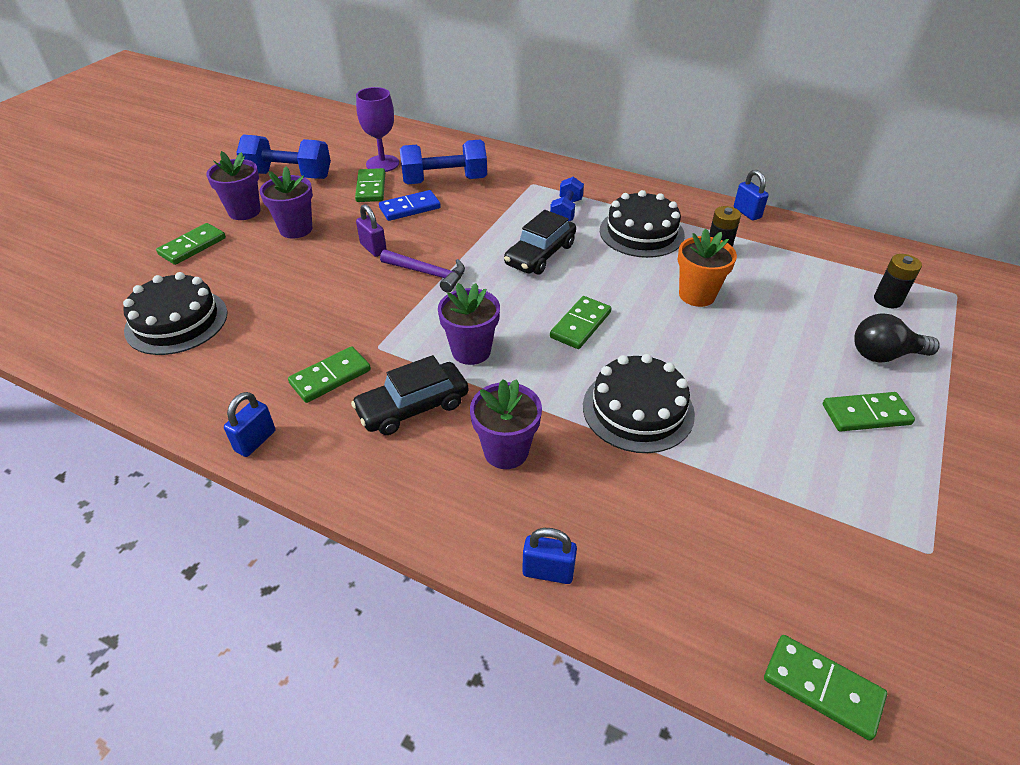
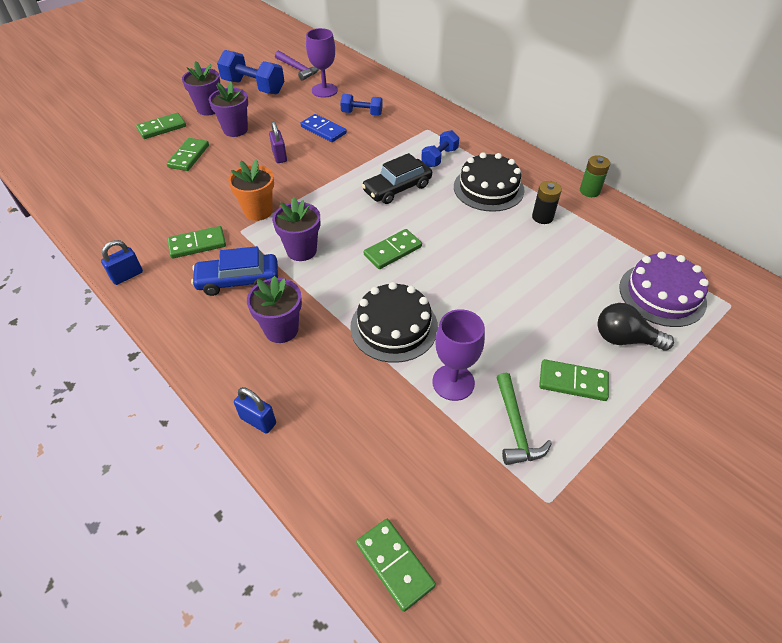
camera: 20 degrees right, 5 degrees up
(176, 321) = (124, 180): black cake -> none
(371, 188) = (305, 108): green domino -> green domino (189, 156)
(410, 208) = (323, 130): blue domino -> blue domino turned 45 degrees clockwise
(413, 407) = (238, 280): black car -> blue car
(428, 273) = (306, 184): purple hammer -> purple hammer (298, 69)
(444, 181) = (362, 113): blue dumbbell -> blue dumbbell, size x0.60
(697, 295) = (499, 250): orange flower pot -> orange flower pot (258, 211)
(745, 453) = (453, 382): none -> purple goblet
(747, 213) = (589, 191): blue padlock -> green battery
(842, 481) = (515, 427): none -> green hammer
(887, 300) = (662, 294): black battery -> purple cake

